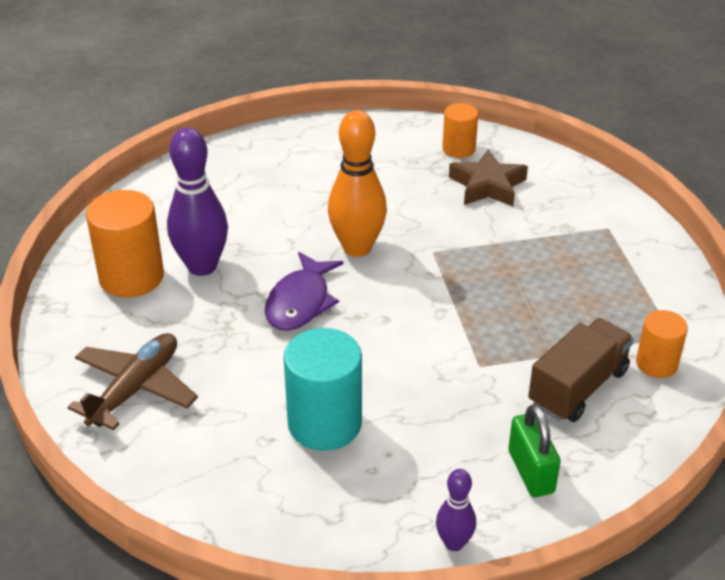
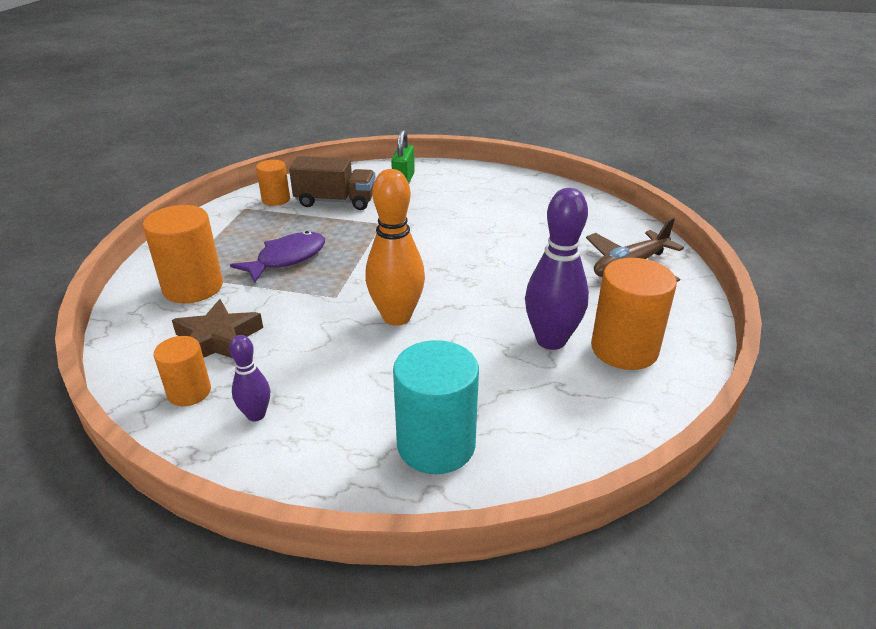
camera: 155 degrees left, 5 degrees down
(300, 302) = (477, 288): purple fish -> purple fish (287, 258)
(324, 424) = (504, 221): turquoise cylinder -> turquoise cylinder (436, 445)
(454, 543) = (467, 170): purple bowling pin -> purple bowling pin (256, 415)
(574, 220) = (193, 287): none -> orange cylinder
(578, 387) = (335, 201): brown truck -> brown truck turned 150 degrees counterclockwise

